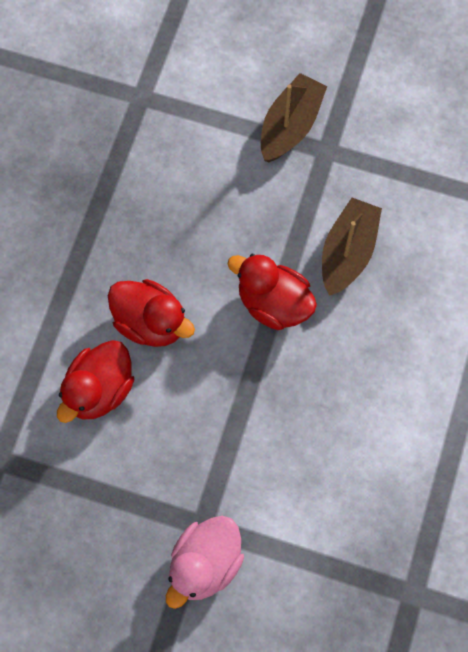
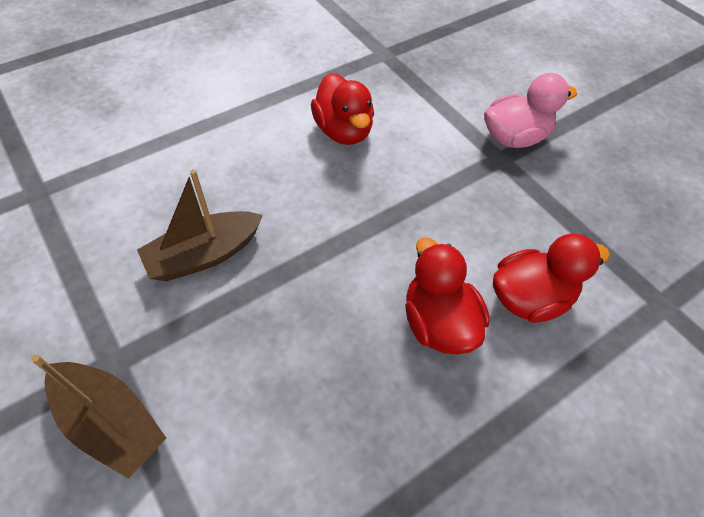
camera: 145 degrees left, 15 degrees down
(273, 303) = (310, 260): red duck -> red duck (343, 131)
(290, 126) = (111, 422): brown boat -> brown boat turned 120 degrees counterclockwise

